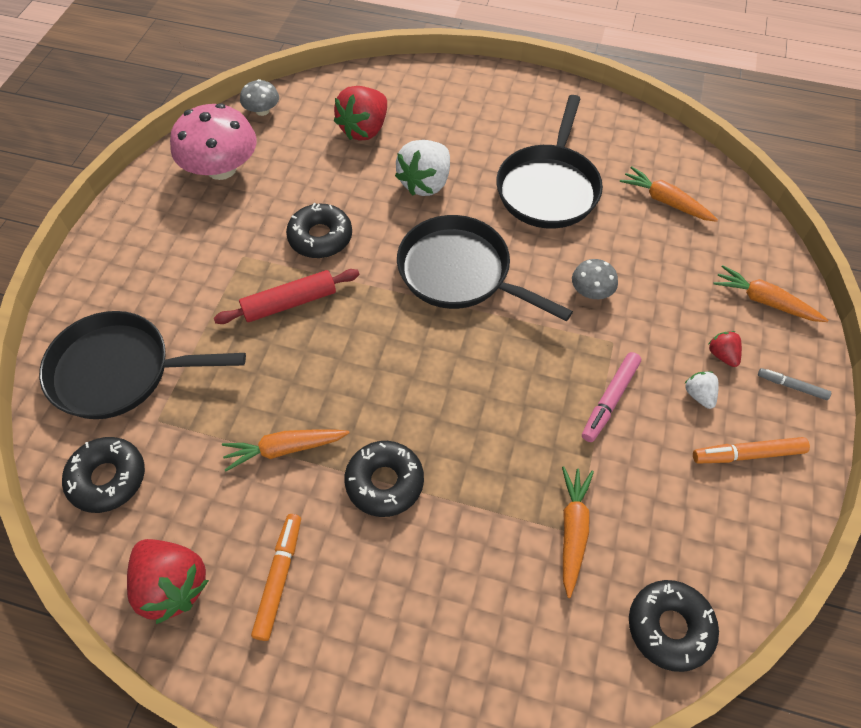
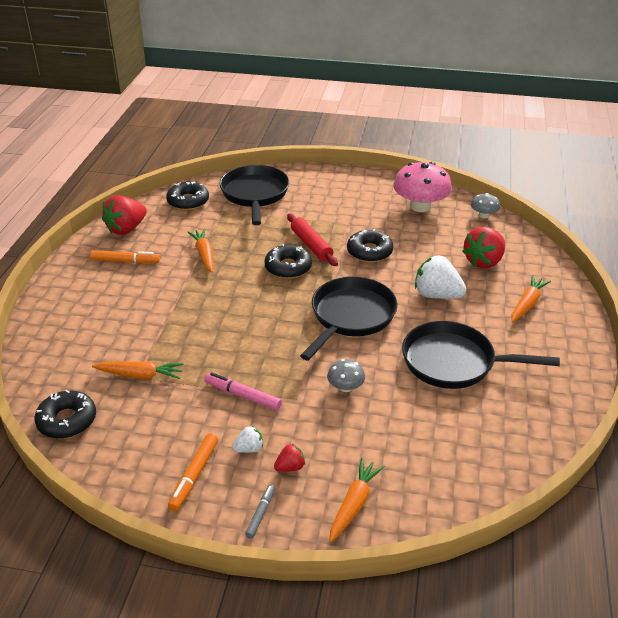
camera: 85 degrees right, 20 degrees down
(364, 129) = (483, 262): red strawberry -> red strawberry turned 75 degrees counterclockwise
(384, 482) = (180, 293): black donut -> black donut (288, 267)
(665, 201) = (462, 439): orange carrot -> orange carrot (527, 304)
(747, 454) = (194, 475): orange marker -> orange marker turned 150 degrees counterclockwise

